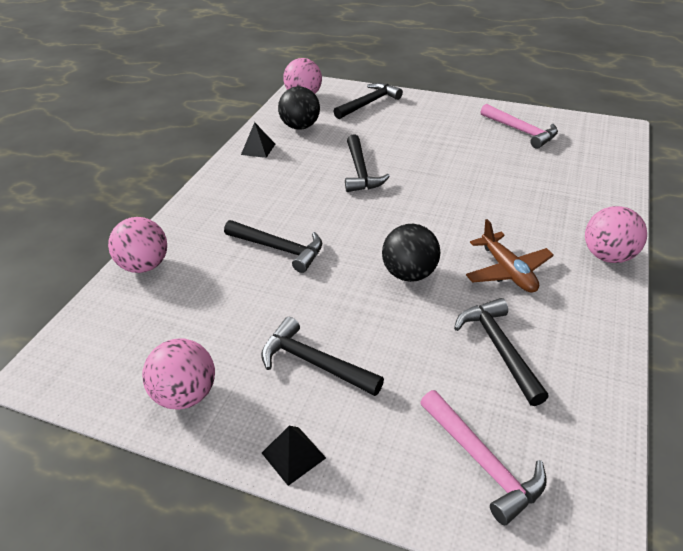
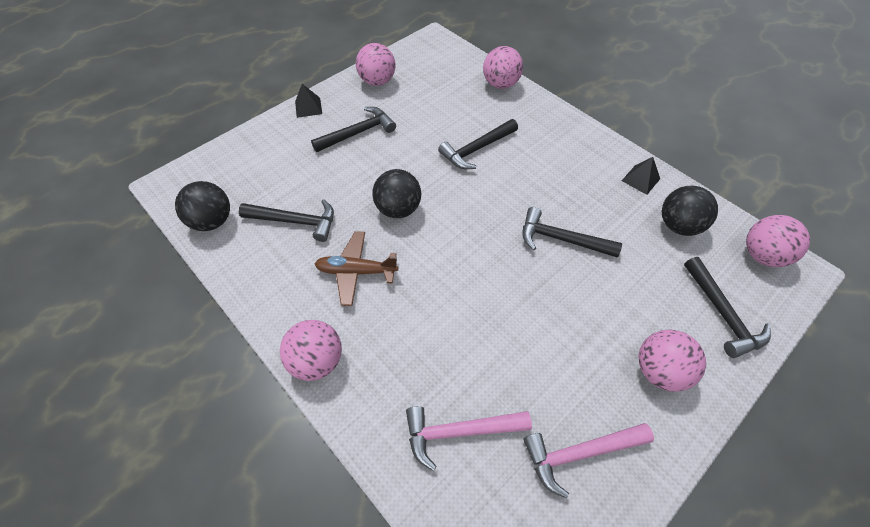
camera: 115 degrees right, 15 degrees up
(435, 116) = (659, 370): none -> pink ball
(482, 461) = (239, 172): pink hammer -> pink hammer (459, 431)
(578, 434) = (212, 221): none -> black ball

